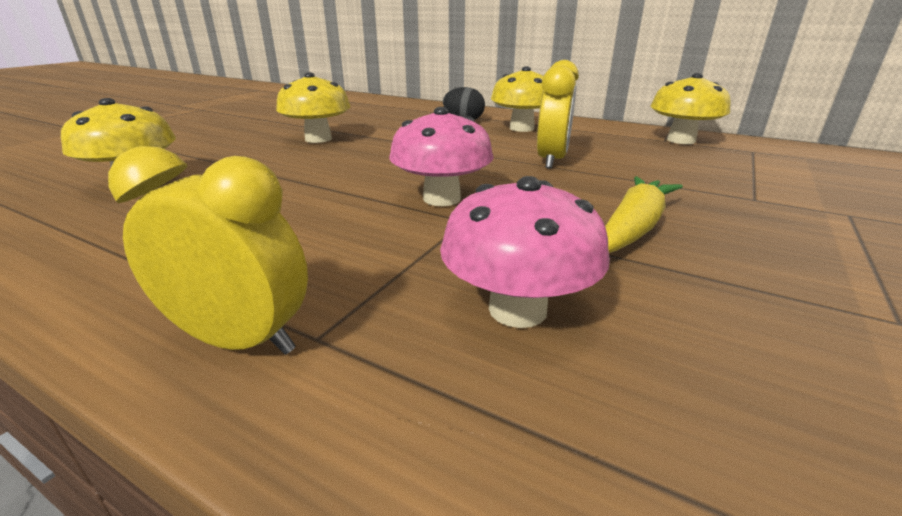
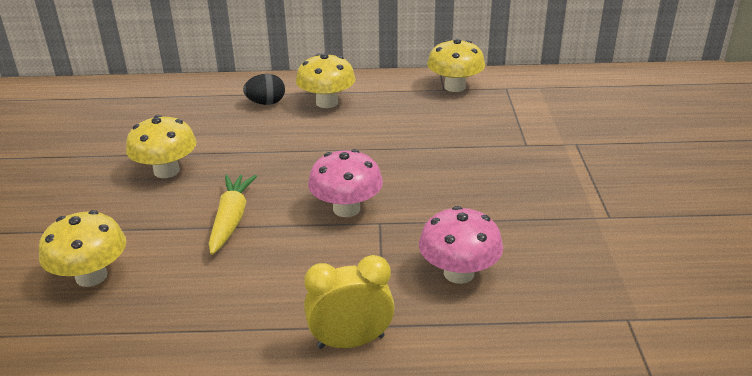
camera: 30 degrees left, 5 degrees up
(552, 160) = (383, 141): yellow clock -> none
(633, 228) = (476, 195): yellow carrot -> yellow carrot (231, 220)

